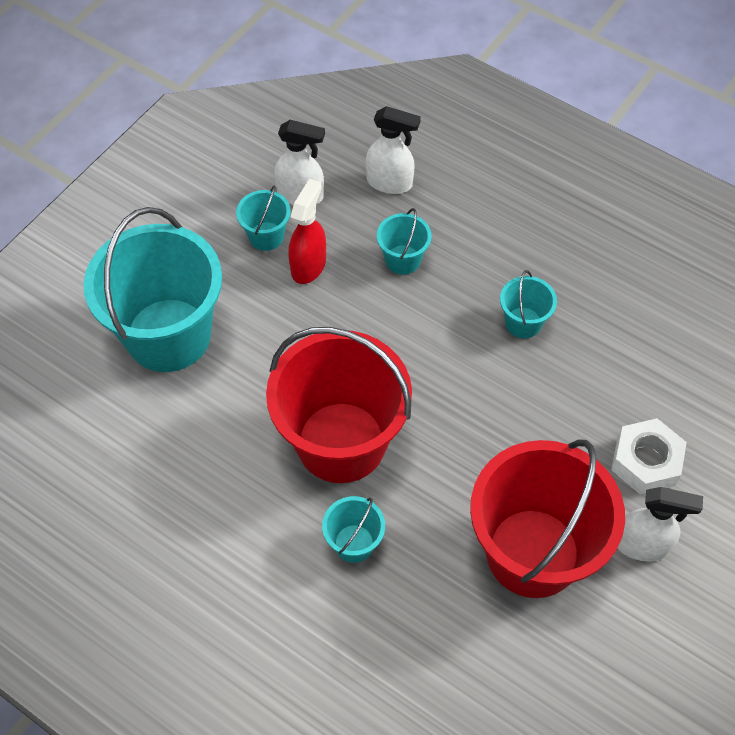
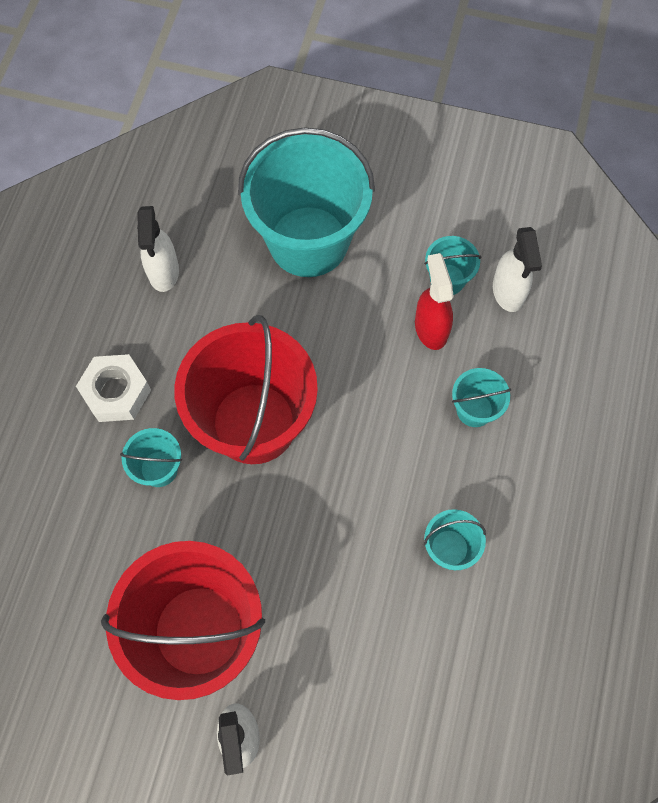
camera: 70 degrees right, 10 degrees up
(308, 265) = (431, 328): red spray bottle -> red spray bottle turned 105 degrees counterclockwise
(390, 183) = (562, 366): white spray bottle -> white spray bottle (163, 272)
(646, 461) = (334, 717): white nut -> white nut (116, 392)

